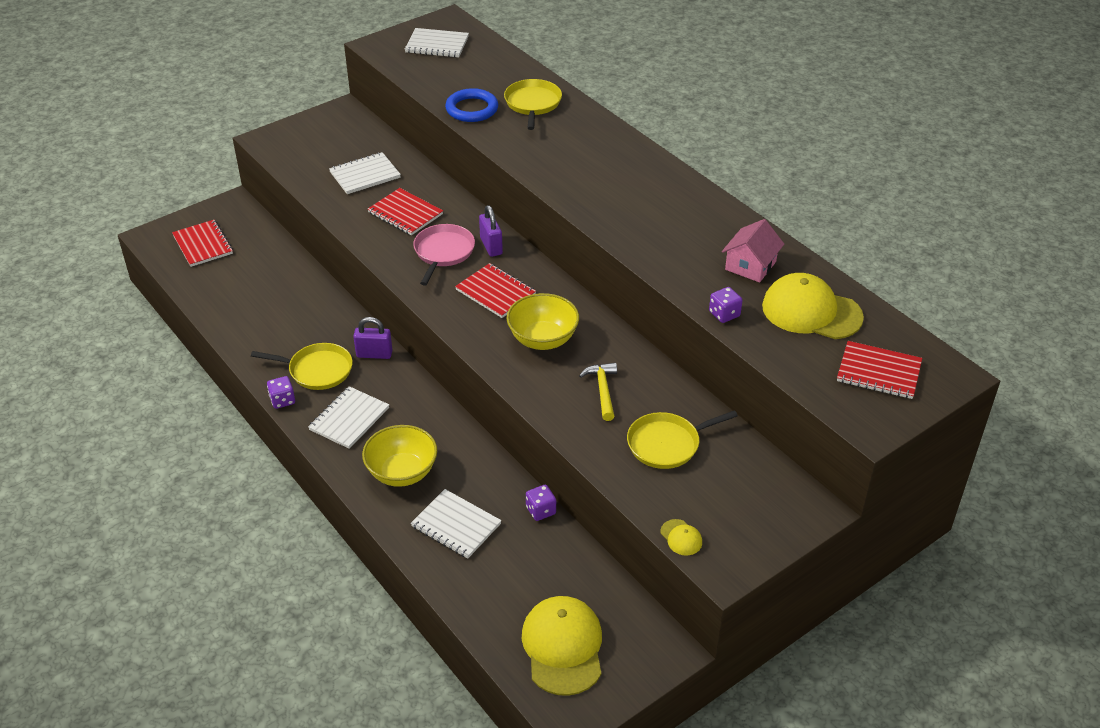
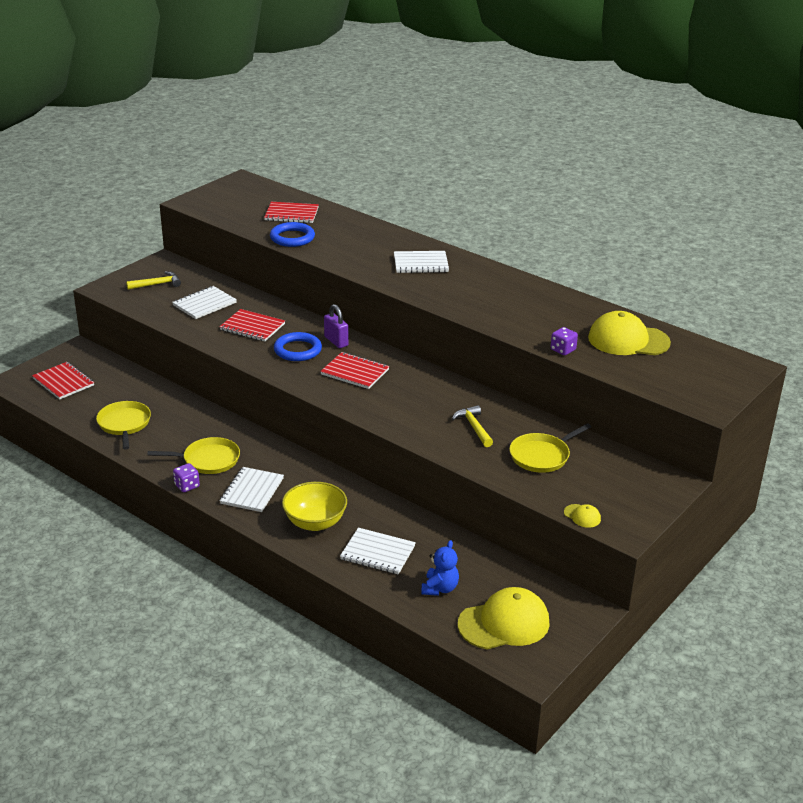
camera: 15 degrees left, 10 degrees down
(324, 141) = (157, 284): none -> yellow hammer
(374, 354) = (253, 442): purple padlock -> none
(437, 45) = (240, 197): white notebook -> white notebook (420, 264)
(443, 252) = (297, 350): pink pan -> blue ring
(507, 586) = (440, 588): none -> blue teddy bear
(533, 104) = (341, 229): yellow pan -> yellow pan (124, 424)
(541, 511) = (444, 532): purple dice -> none
(543, 339) = (409, 399): yellow bowl -> none
(563, 647) = (504, 623): yellow cap -> yellow cap turned 90 degrees clockwise
(750, 265) = (567, 316): pink house -> none
(878, 372) = (697, 372): red notebook -> red notebook (291, 214)

